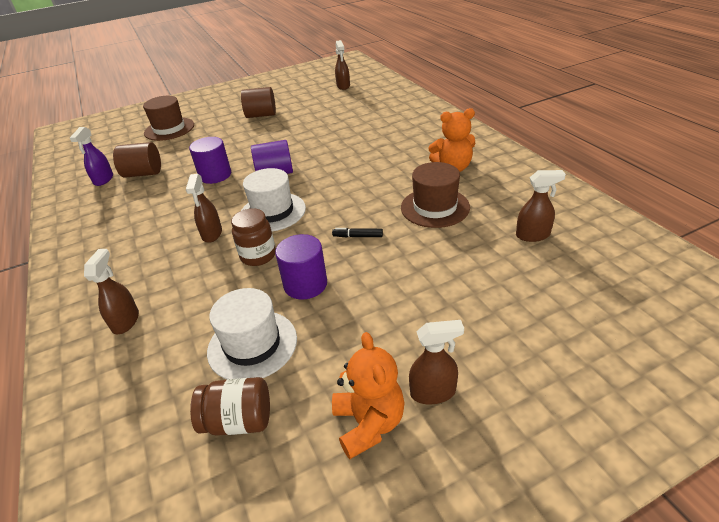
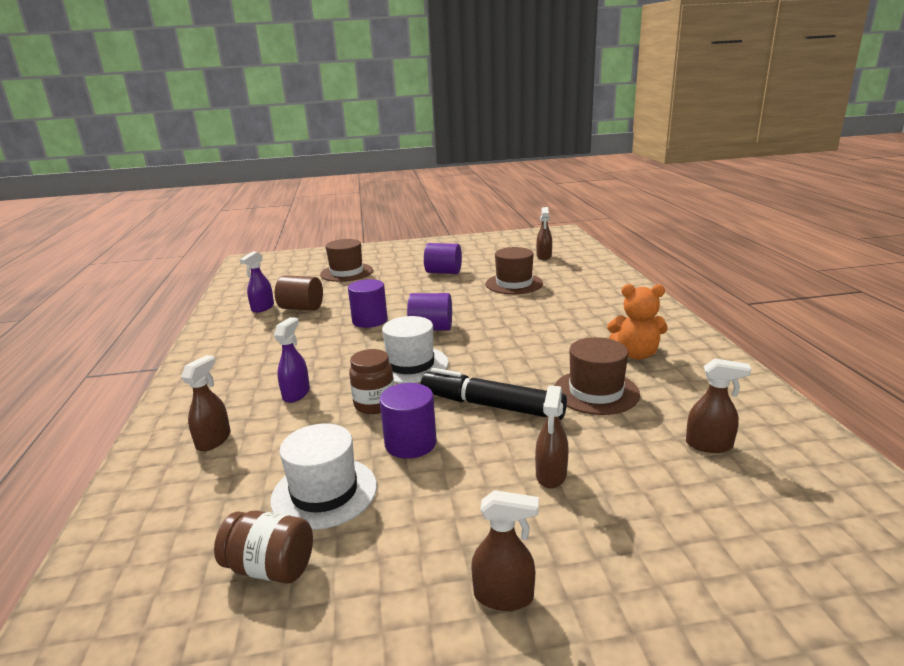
camera: 15 degrees right, 15 degrees down
(181, 260) = (296, 394): none -> purple spray bottle
(212, 234) = (338, 375): brown spray bottle -> brown spray bottle (551, 475)
(261, 115) = (443, 272): brown cylinder -> purple cylinder
(328, 117) = (514, 284): none -> brown hat
(357, 236) = (491, 405): black marker -> black marker, size x2.47
(369, 423) = (410, 611): orange teddy bear -> none

